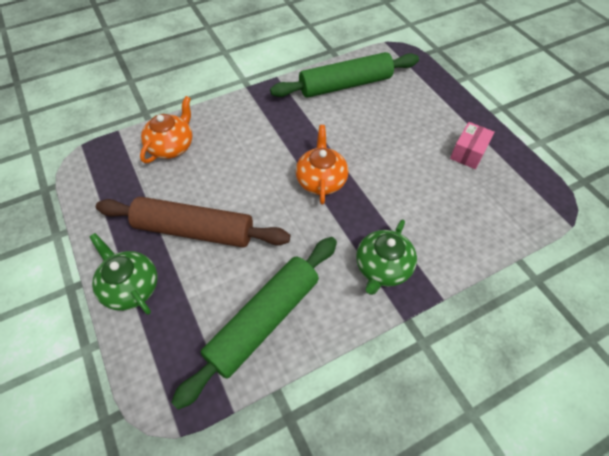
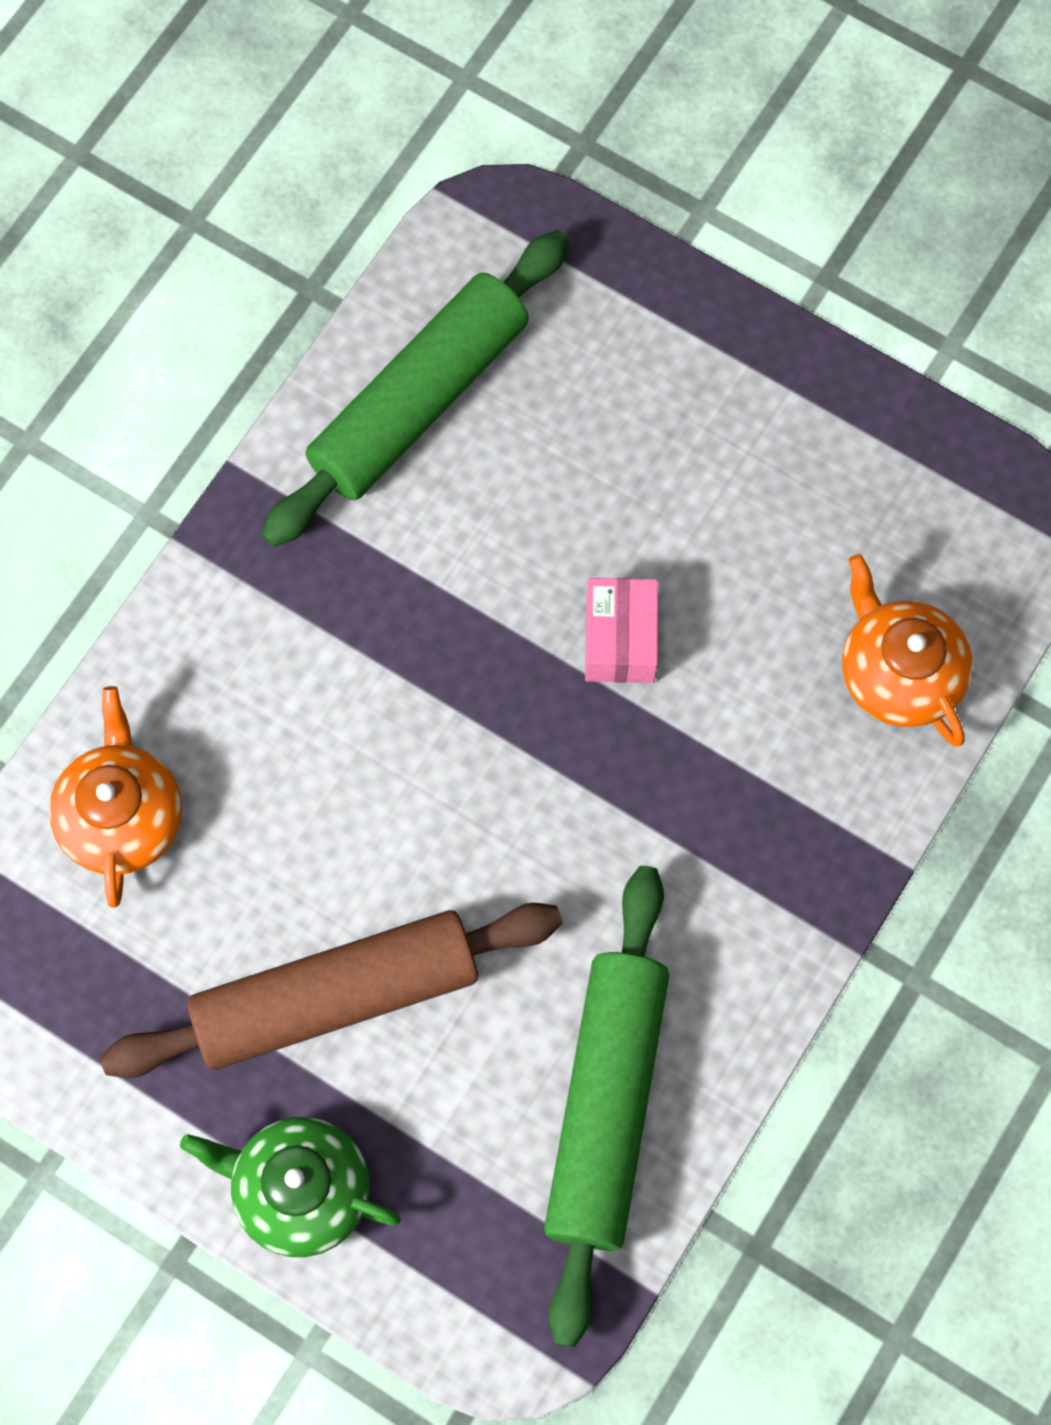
camera: 30 degrees left, 15 degrees up
(321, 180) = (526, 722): orange teapot -> orange teapot (898, 673)
(382, 268) = (768, 866): green teapot -> none
(468, 153) = (808, 469): pink box -> pink box (620, 640)

